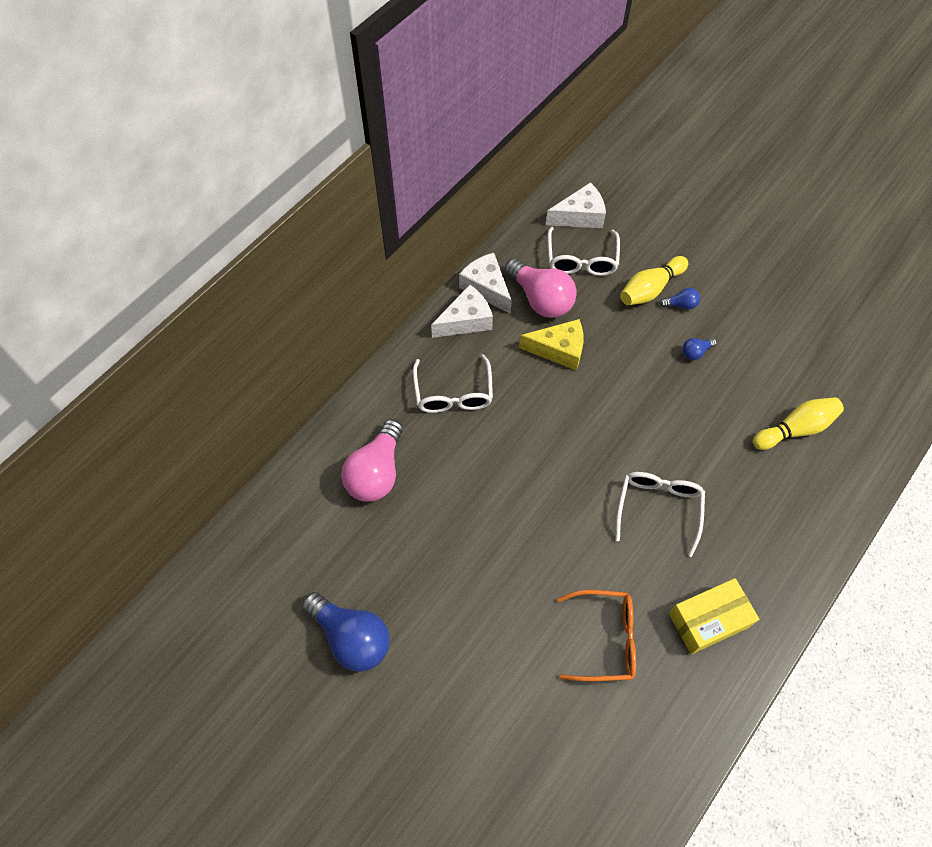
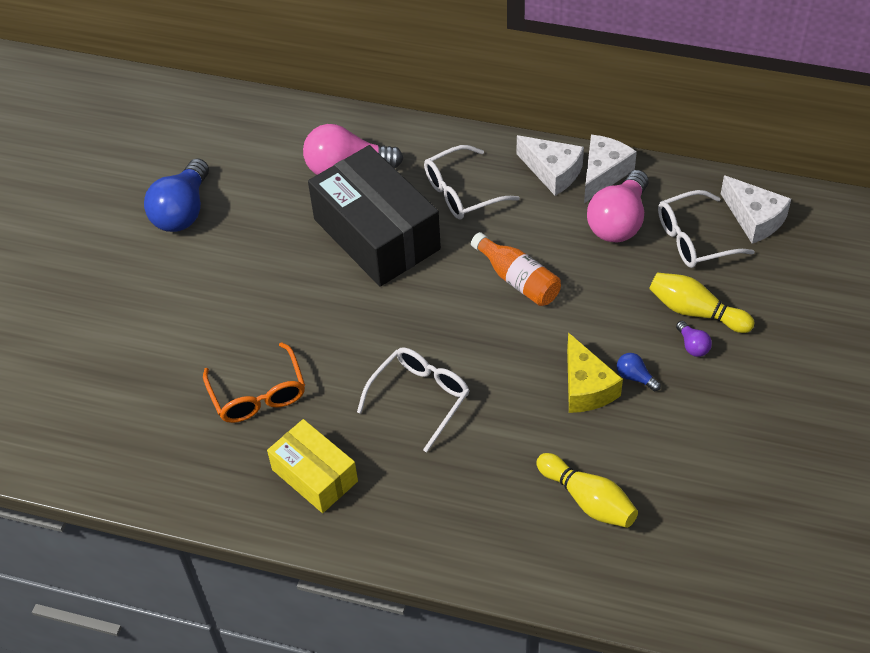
camera: 70 degrees right, 10 degrees down
(467, 476) = (376, 234): none -> black box
(559, 350) = (563, 257): yellow cheese -> yellow cheese (586, 387)
(567, 390) = (518, 280): none -> orange bottle
(658, 508) = (420, 397): white glasses -> white glasses turned 45 degrees counterclockwise
(681, 304) = (692, 345): blue light bulb -> purple light bulb

